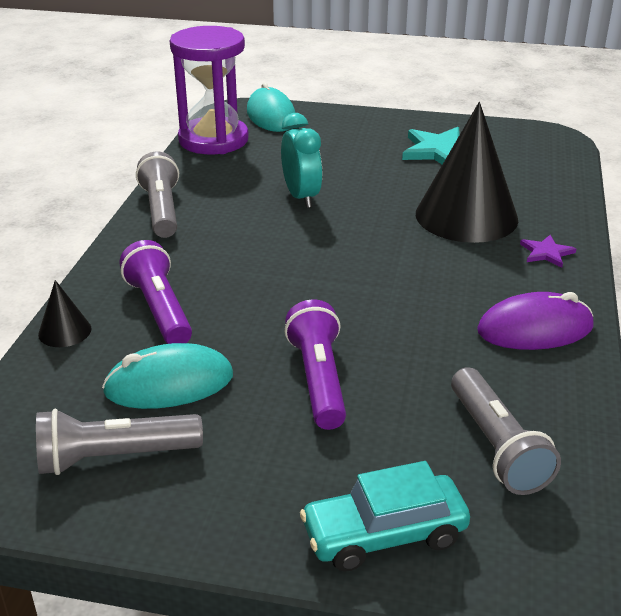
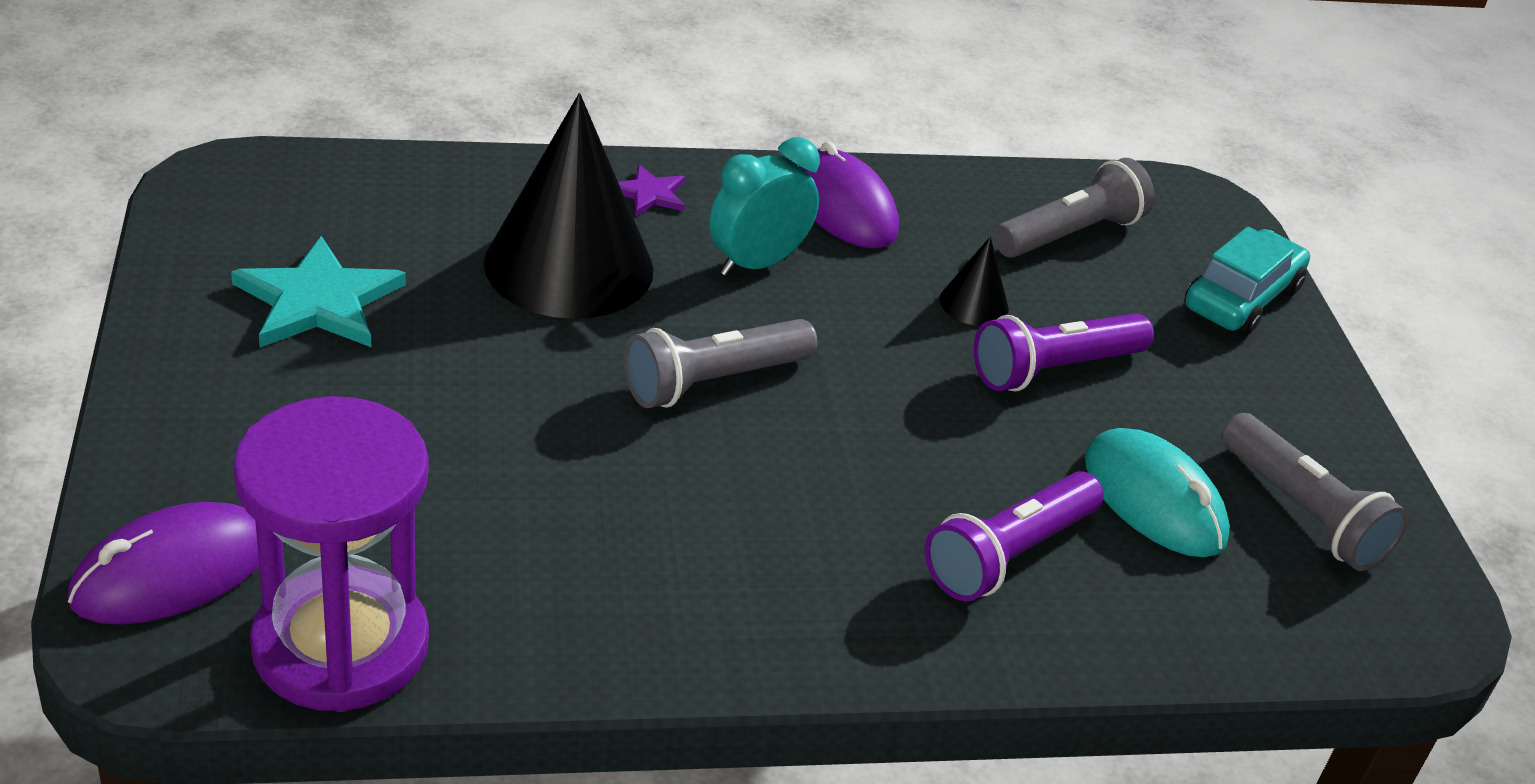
camera: 115 degrees left, 5 degrees up
(65, 331) = (1126, 649): black cone -> black cone (974, 303)
(162, 210) = (705, 643): grey flashlight -> grey flashlight (714, 381)
(271, 116) = (172, 572): turquoise mouse -> purple mouse
(301, 197) = (573, 457): turquoise clock -> turquoise clock (756, 263)
(384, 535) = (1241, 299): turquoise car -> turquoise car turned 105 degrees counterclockwise

